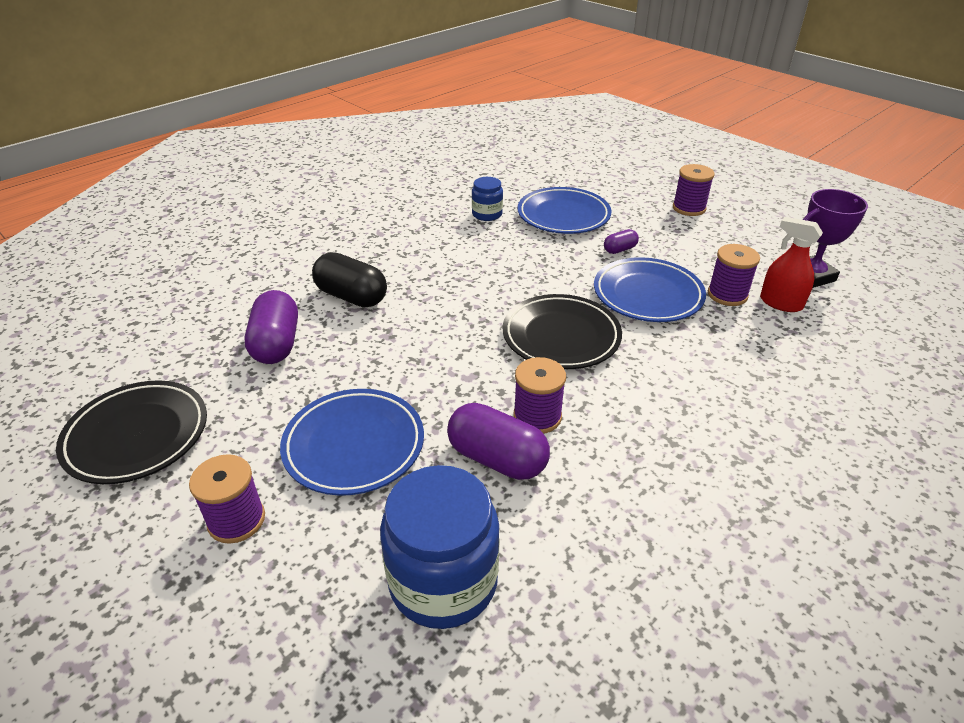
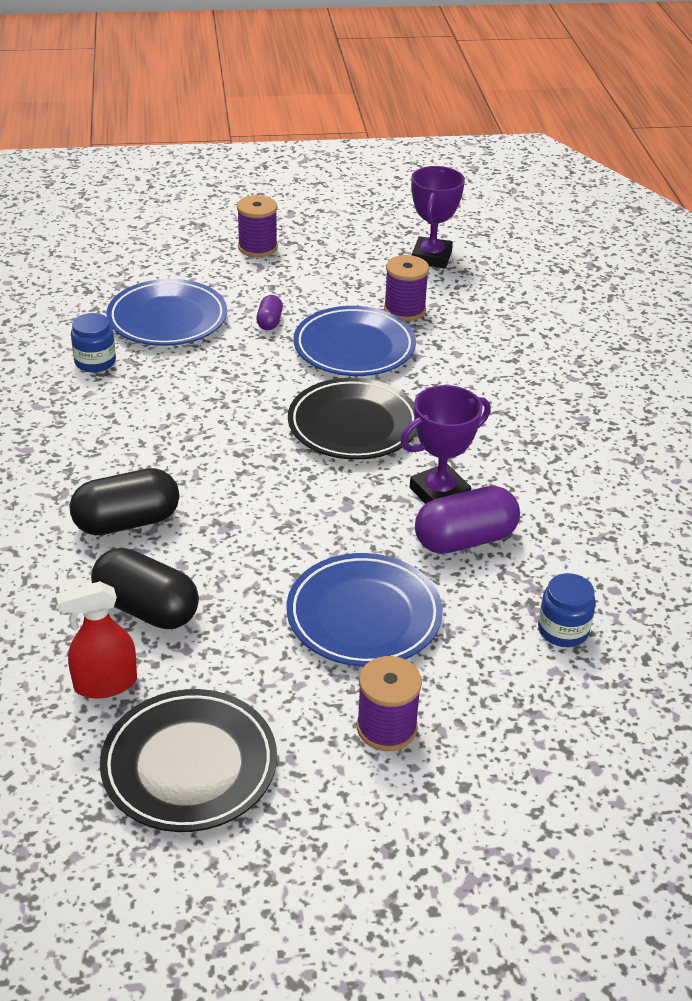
camera: 55 degrees left, 0 degrees up
(276, 344) = (146, 609): purple capsule -> black capsule
(443, 581) = (563, 630): blue jar -> blue jar, size x0.51
(537, 417) = (439, 493): purple spool -> purple trophy
(780, 303) = (445, 293): red spray bottle -> red spray bottle (105, 684)

